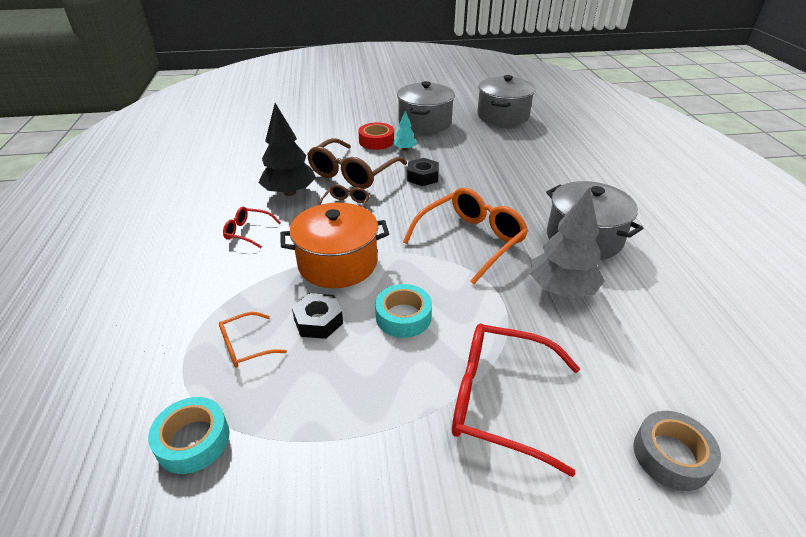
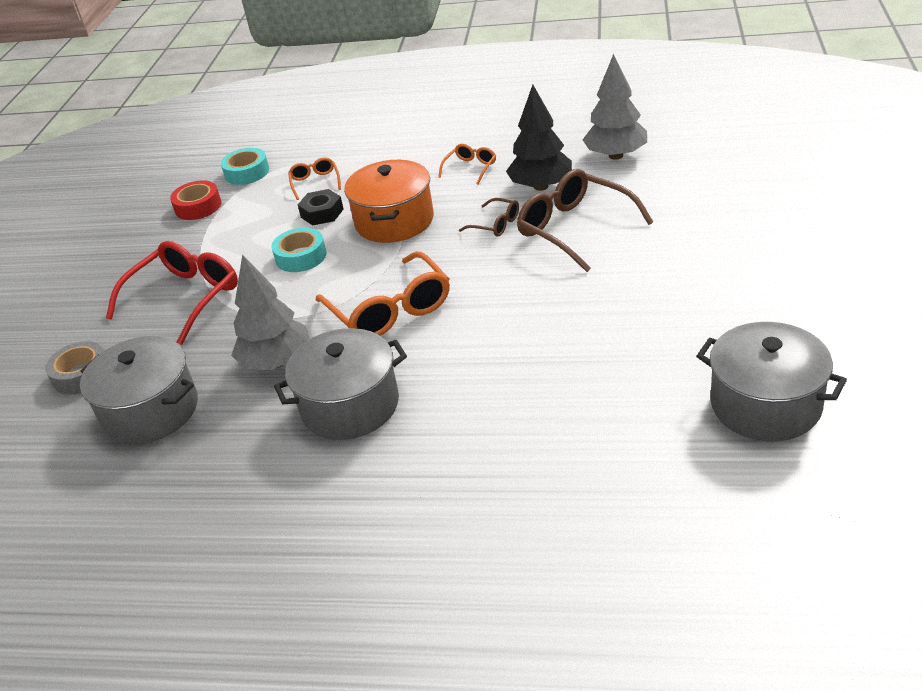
camera: 110 degrees right, 0 degrees up
(248, 232) = (470, 168): red glasses -> orange glasses
(250, 165) = (615, 155): none -> grey tree
(376, 141) = (669, 249): red tape -> red tape (198, 206)
(405, 149) = (637, 275): turquoise tree -> none
(422, 177) = (548, 285): black nut -> none
(425, 123) = (736, 301): grey pot -> grey pot (151, 411)

